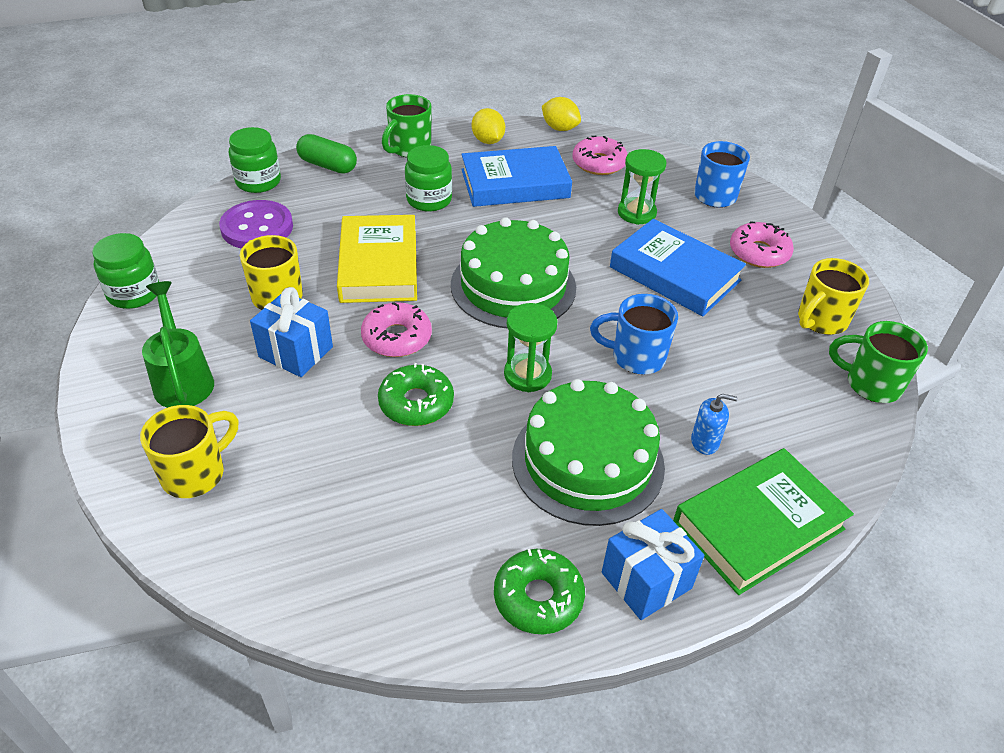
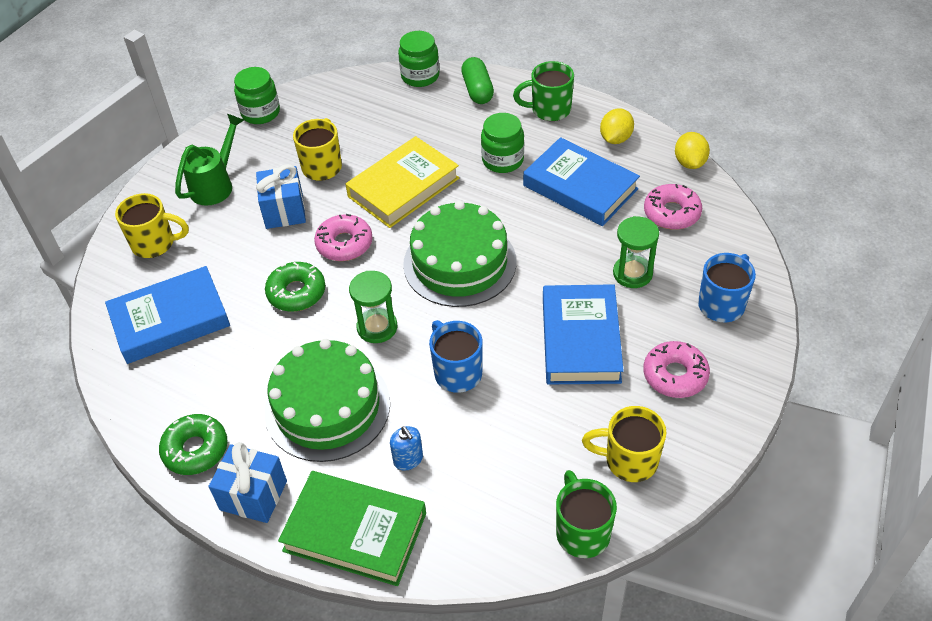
camera: 55 degrees right, 5 degrees up
(257, 227) = (375, 111): purple button -> none
(328, 521) = (170, 320): none -> blue book

